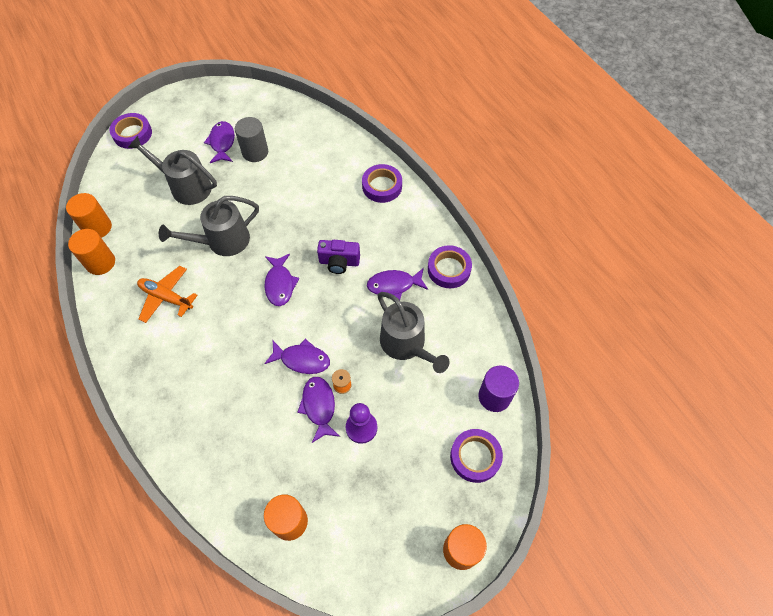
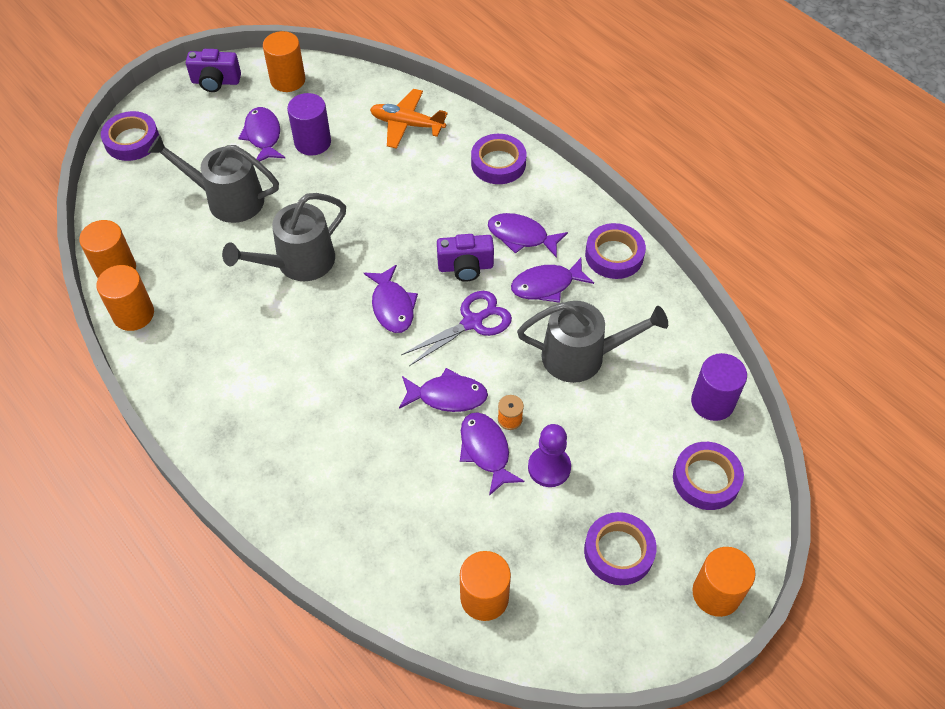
camera: 10 degrees left, 5 degrees down
(166, 297) = (239, 345): orange plane -> orange plane (407, 124)
(200, 98) = (215, 82): none -> purple camera
(249, 103) = (288, 80): none -> orange cylinder
(255, 152) = (312, 142): grey cylinder -> purple cylinder
(333, 305) = (472, 322): none -> purple scissors
(385, 245) = (521, 236): none -> purple fish
(396, 503) = (618, 551): none -> purple tape
(406, 344) = (581, 356): grey watering can -> grey watering can turned 45 degrees counterclockwise

